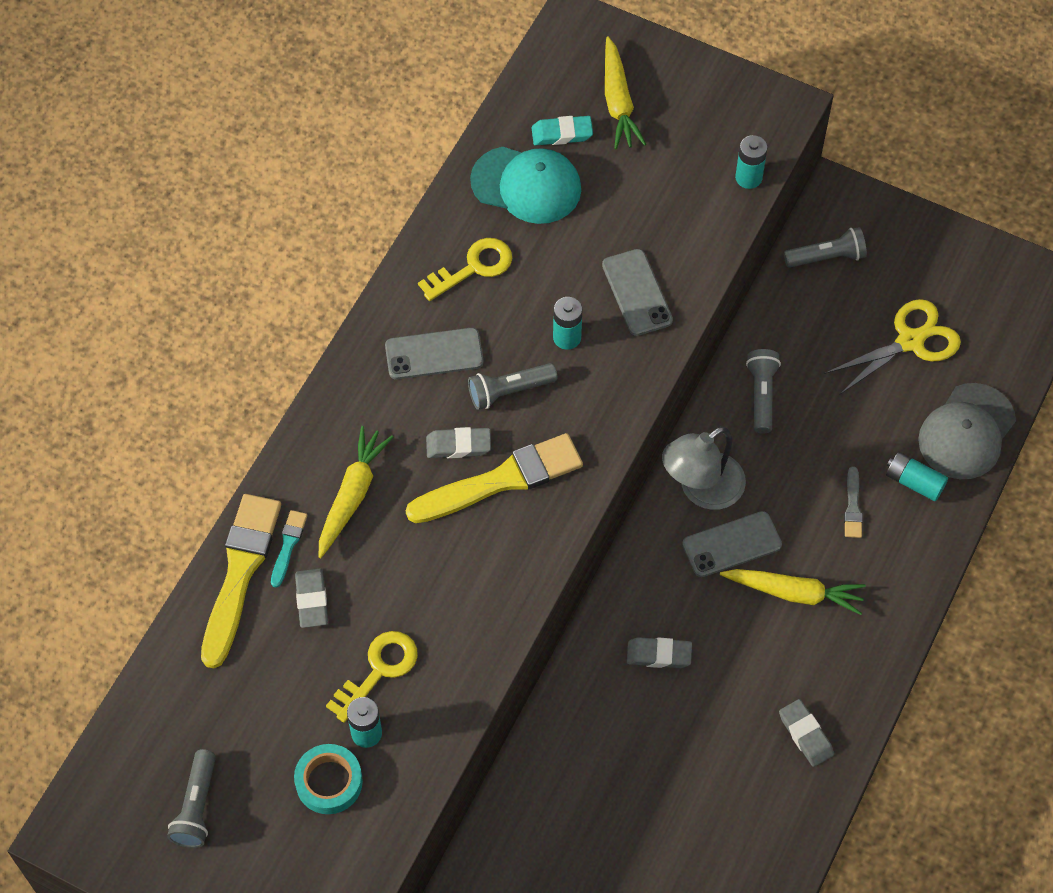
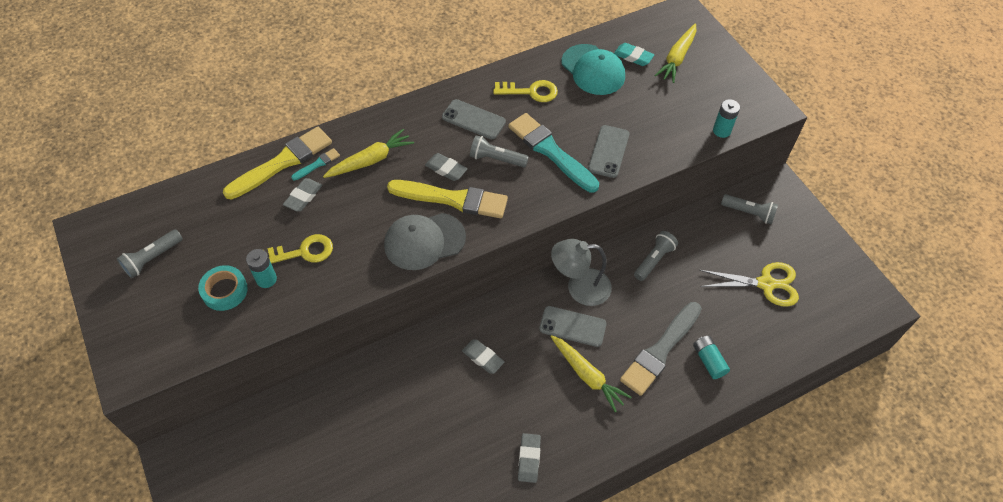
camera: 35 degrees right, 5 degrees down
(567, 337) = (550, 151): turquoise battery -> turquoise brush
(853, 506) = (660, 351): grey brush -> grey brush, size x2.22
(966, 432) = (763, 353): grey cap -> grey cap (424, 241)

